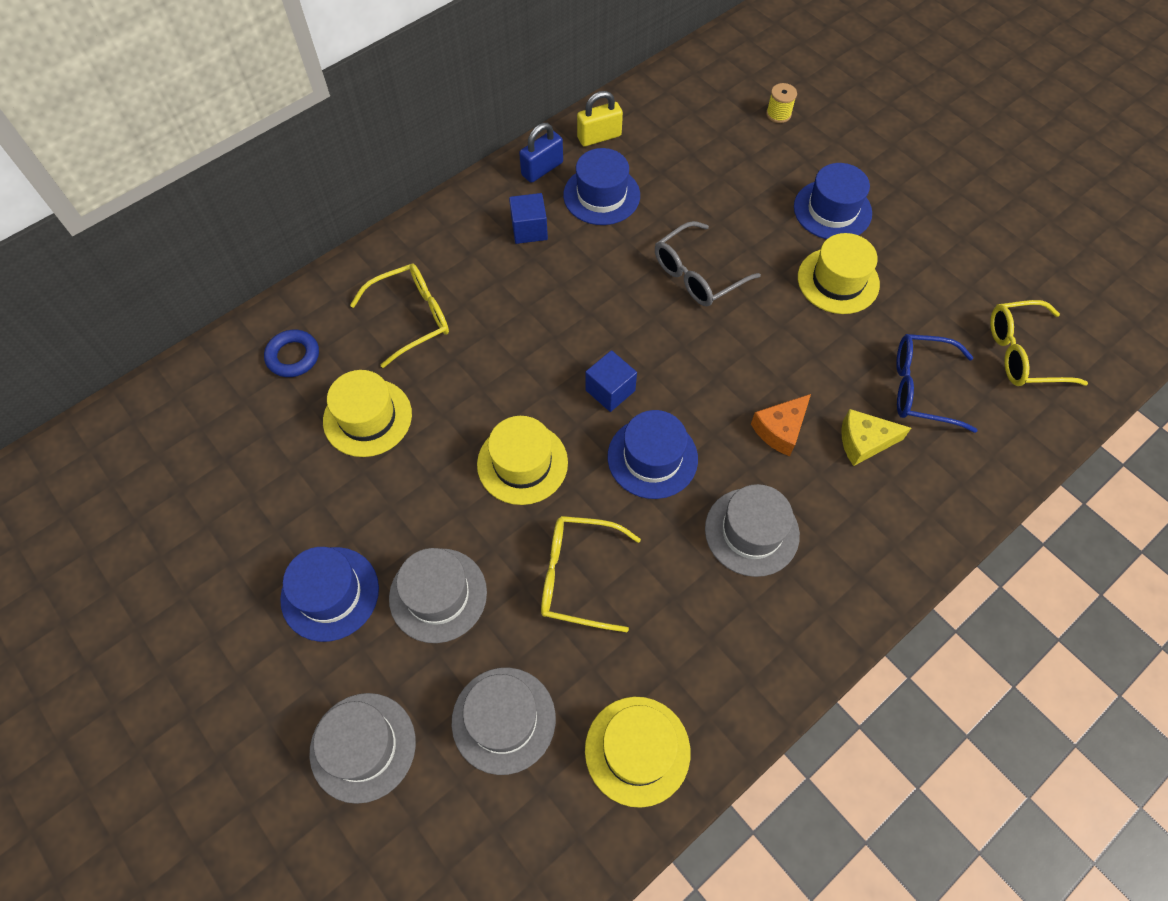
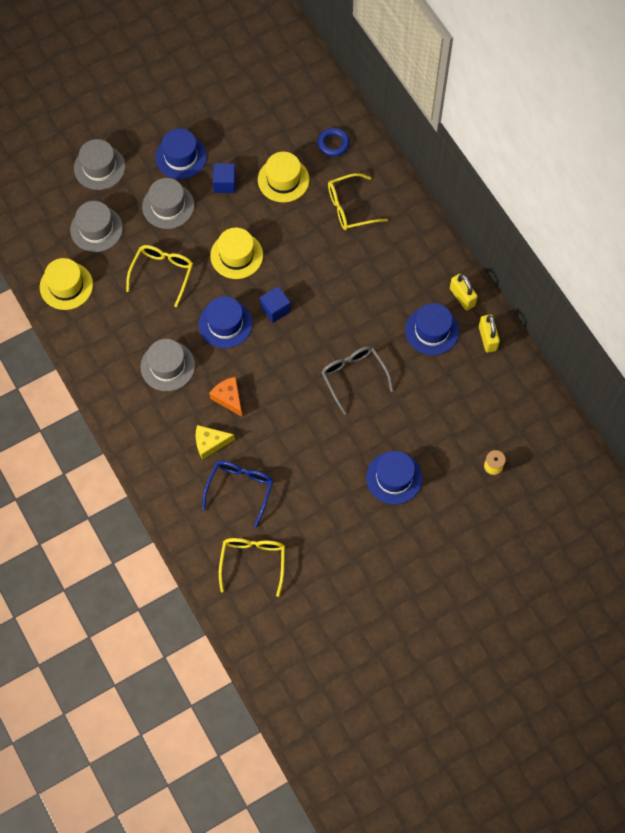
camera: 100 degrees right, 5 degrees up
(412, 317) = (350, 208): yellow glasses -> yellow glasses turned 90 degrees clockwise
(529, 229) = (409, 282): blue cube -> blue cube (225, 183)
(542, 169) = (462, 297): blue padlock -> yellow padlock
(838, 281) = (332, 463): yellow hat -> none
(864, 442) = (210, 443): yellow cheese -> yellow cheese turned 105 degrees counterclockwise

